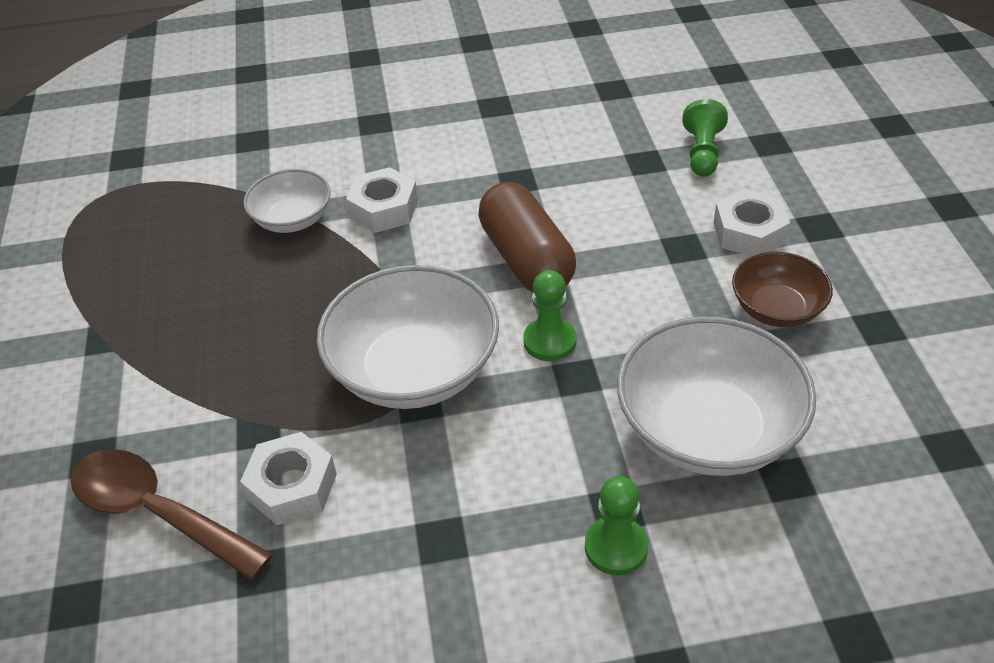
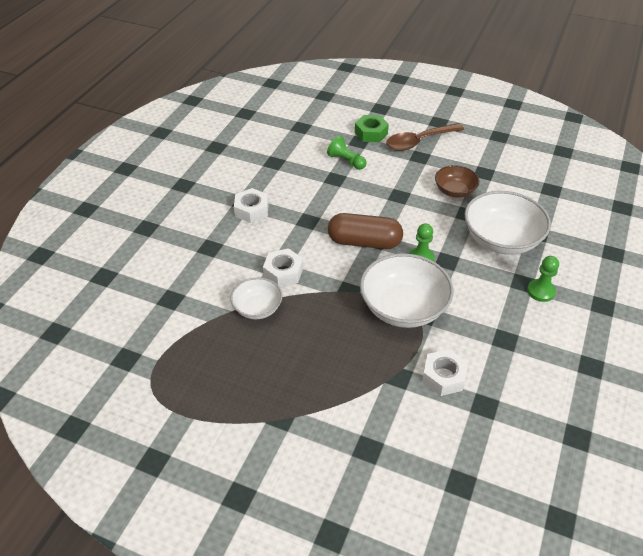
camera: 60 degrees left, 0 degrees up
(157, 513) = (425, 433): brown spoon -> brown spoon (419, 142)
(749, 232) = (407, 175): white nut -> white nut (251, 210)
(809, 145) = (371, 133): none -> green nut

